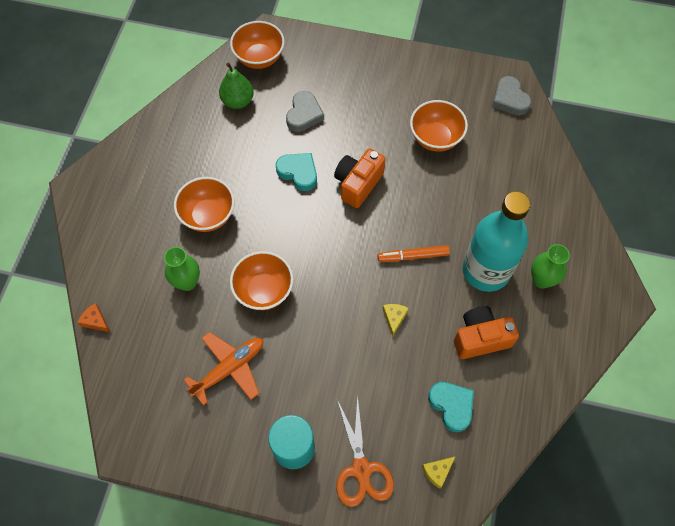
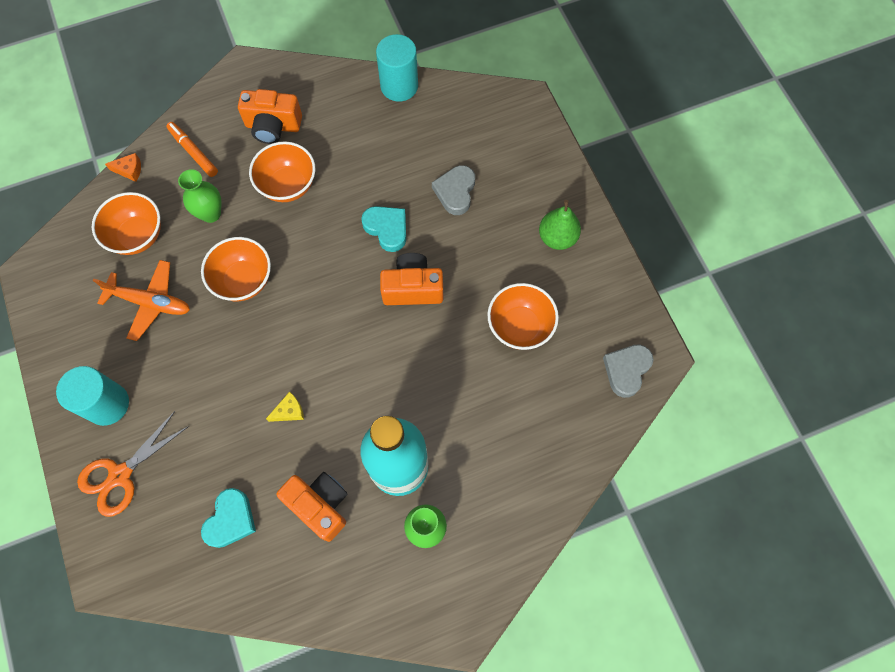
camera: 55 degrees right, 5 degrees up
(95, 321) = (129, 170): orange cheese -> orange cheese turned 90 degrees clockwise
(148, 197) = (273, 126): none -> orange camera
(188, 97) = (399, 86): none -> turquoise cylinder
(238, 101) = (426, 128): green pear -> green pear (557, 237)
(259, 58) = (489, 113): orange bowl -> orange bowl (137, 236)
(298, 172) = (387, 229): turquoise heart -> turquoise heart turned 45 degrees counterclockwise
(304, 114) = (455, 192): grey heart -> grey heart turned 120 degrees clockwise
(413, 256) = (367, 388): orange marker -> orange marker (193, 152)
(437, 472) = (156, 546): yellow cheese -> none

